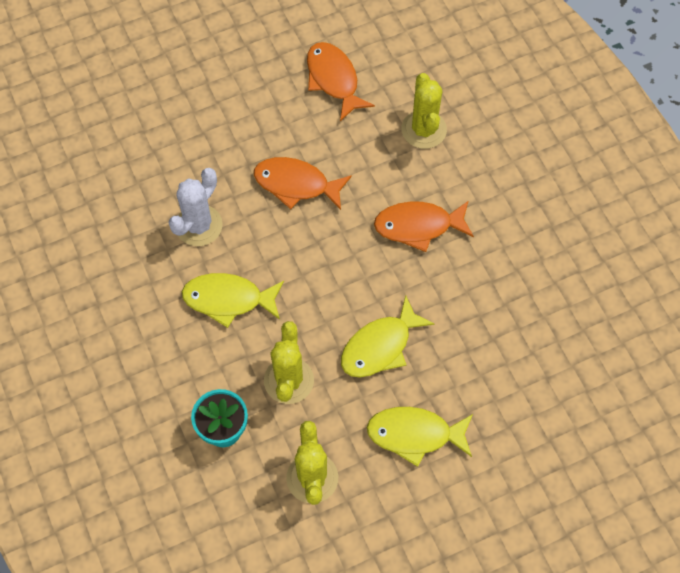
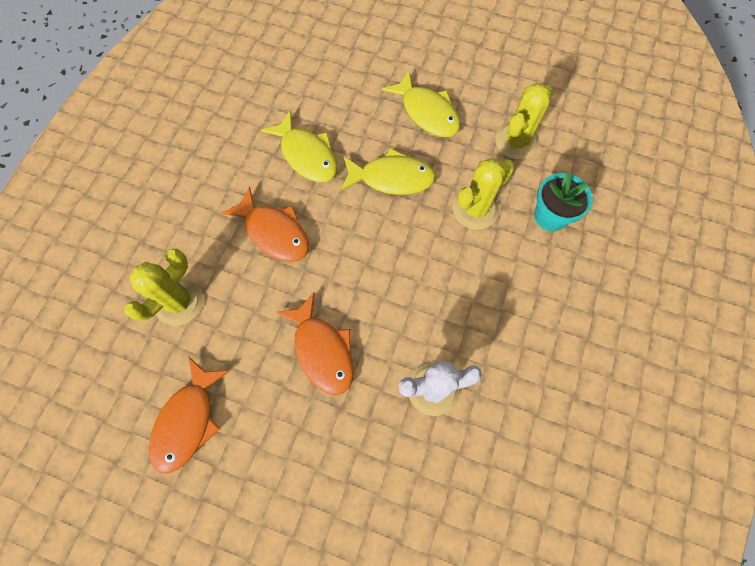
camera: 135 degrees left, 5 degrees up
(228, 299) = (465, 304): yellow fish -> yellow fish (306, 155)

